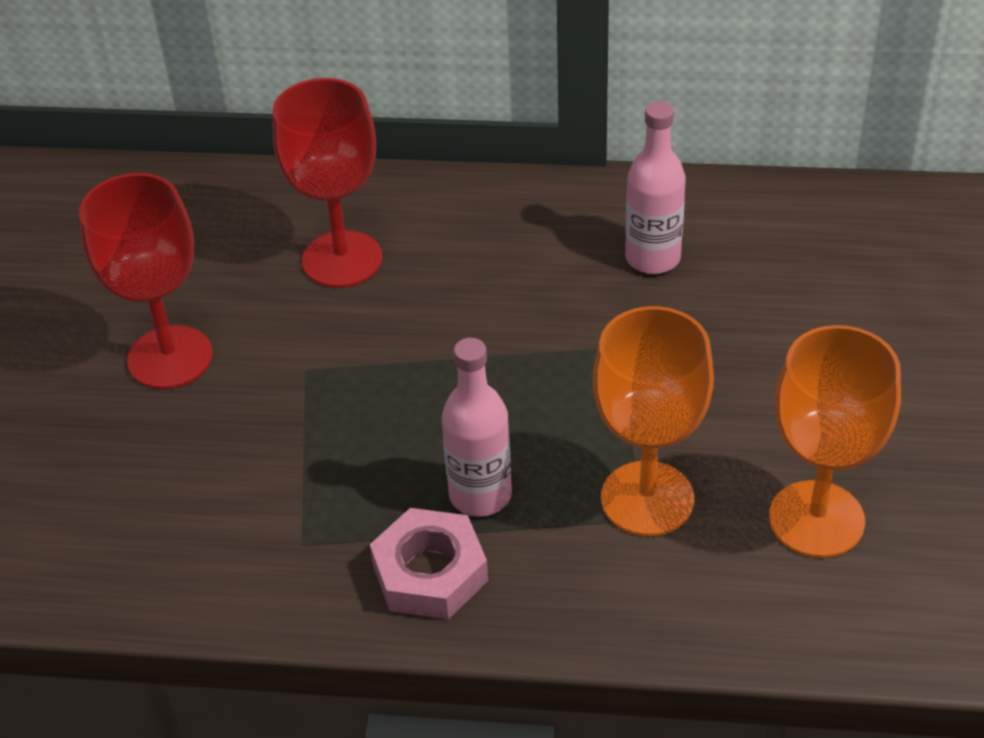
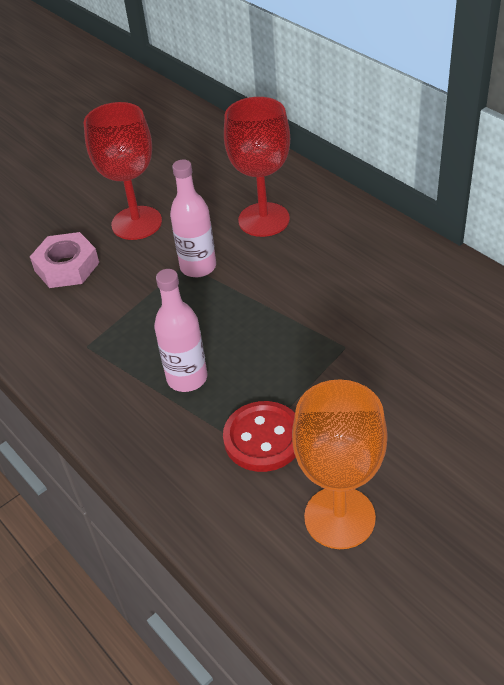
camera: 45 degrees right, 0 degrees up
(430, 572) = (120, 400): pink nut -> pink nut (67, 266)
(647, 499) = (263, 438): orange goblet -> red button
(652, 258) = (424, 311): pink bottle -> pink bottle (198, 267)

